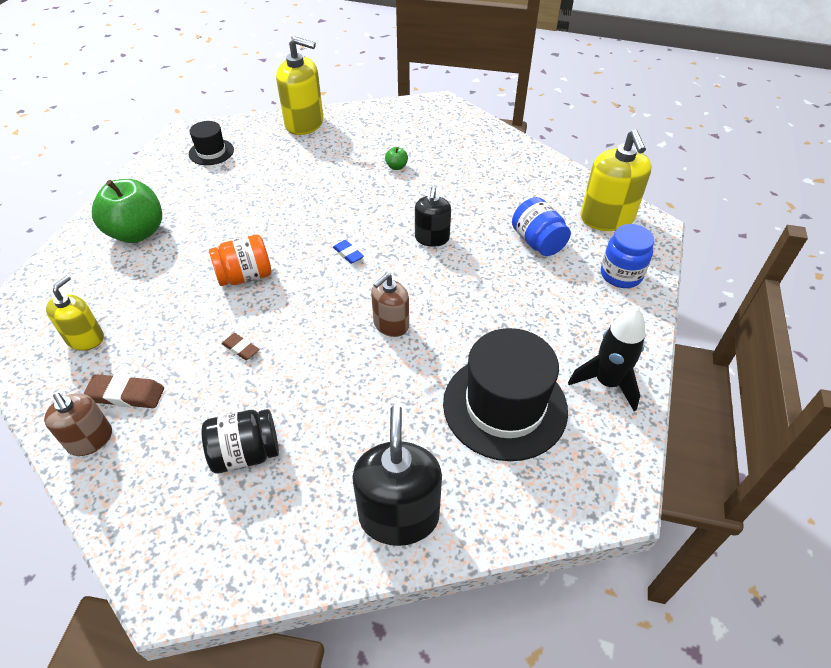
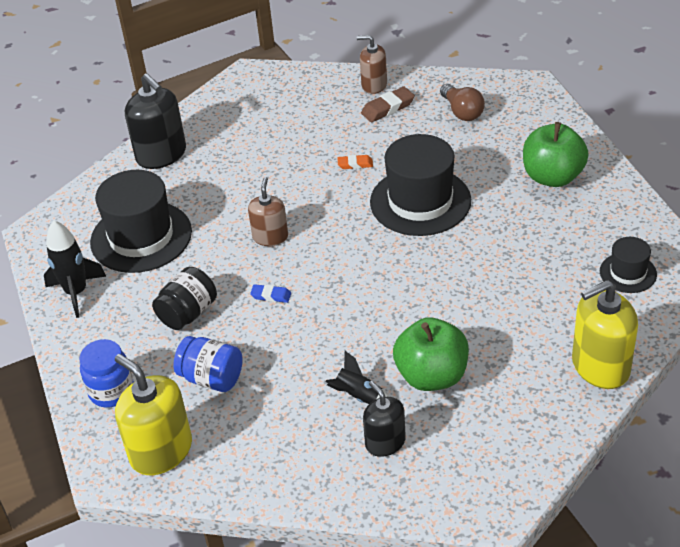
camera: 145 degrees right, 5 degrees down
(85, 338) = (462, 112): yellow soap dispenser -> brown light bulb
(241, 348) = (355, 164): brown eraser -> orange eraser
(245, 276) = (420, 201): orange jar -> black hat
(246, 453) = (279, 128): black jar -> black jar (188, 313)
(348, 254) = (365, 264): blue eraser -> blue eraser (271, 296)
(396, 167) = (432, 376): green apple -> green apple, size x2.49
(432, 238) = (311, 321): black soap dispenser -> black soap dispenser (385, 442)
(451, 180) = (359, 396): none -> black rocket

